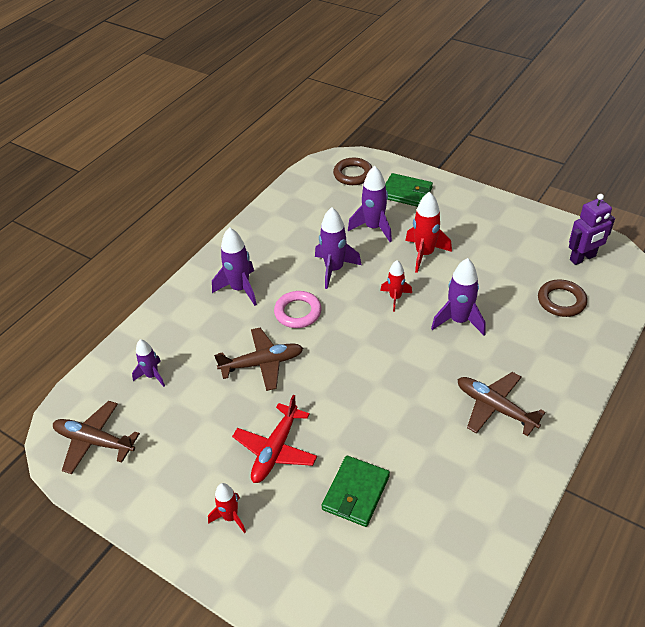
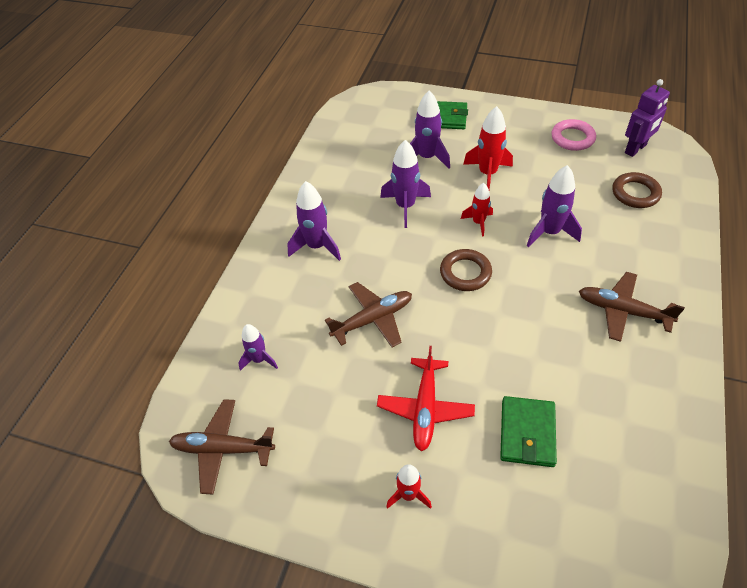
camera: 15 degrees left, 5 degrees up
(298, 312) = (387, 258): pink ring -> pink ring (572, 138)
(353, 174) = (383, 109): brown ring -> brown ring (465, 273)

